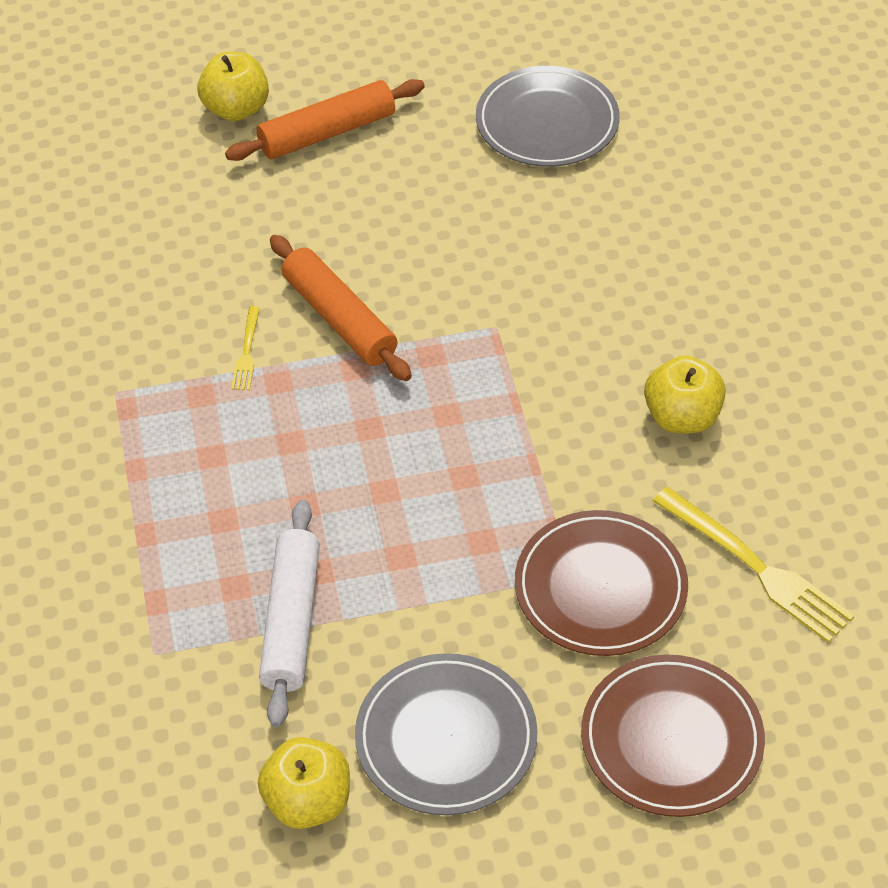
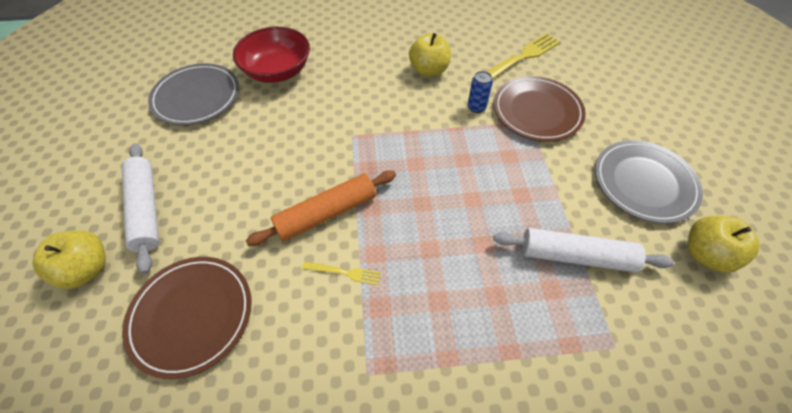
camera: 85 degrees left, 5 degrees up
(327, 132) = (146, 209): orange rolling pin -> white rolling pin
(593, 493) = (476, 107): none -> blue can
(631, 205) = (277, 71): none -> red bowl
(671, 739) = (622, 97): brown plate -> brown plate (191, 315)

